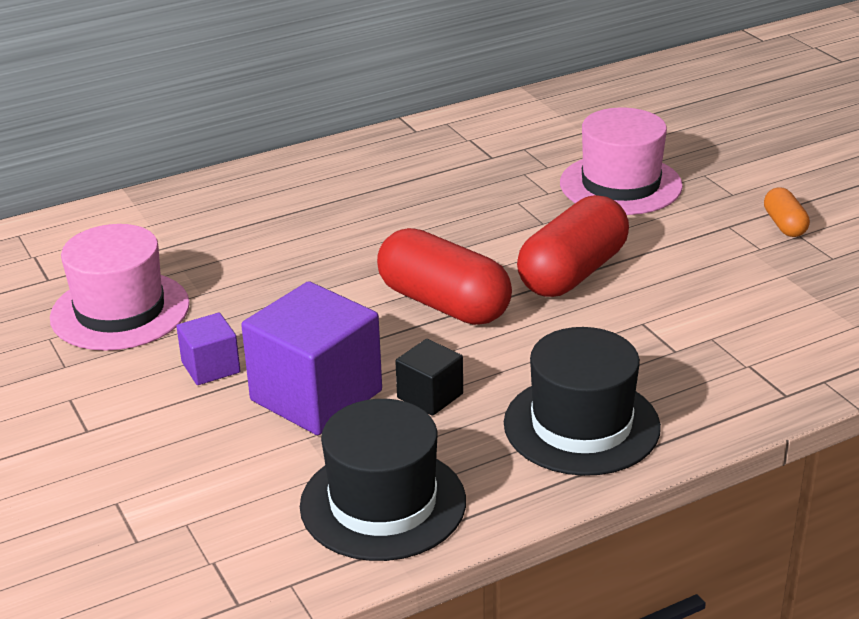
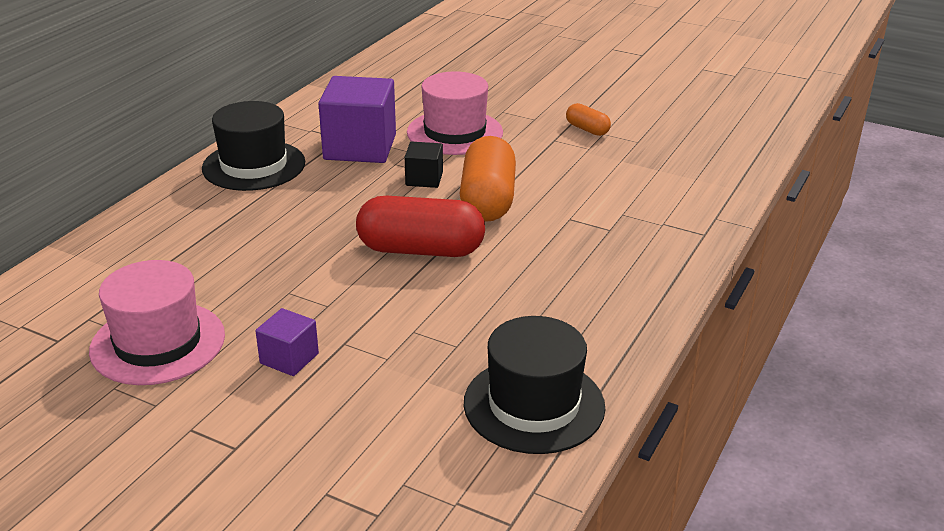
camera: 35 degrees left, 0 degrees up
(316, 396) = (398, 348): purple cube -> purple cube (360, 147)
(430, 396) = (483, 317): black cube -> black cube (424, 179)
(573, 273) = (488, 200): red capsule -> orange capsule
(581, 425) = (605, 299): black hat -> black hat (254, 165)

